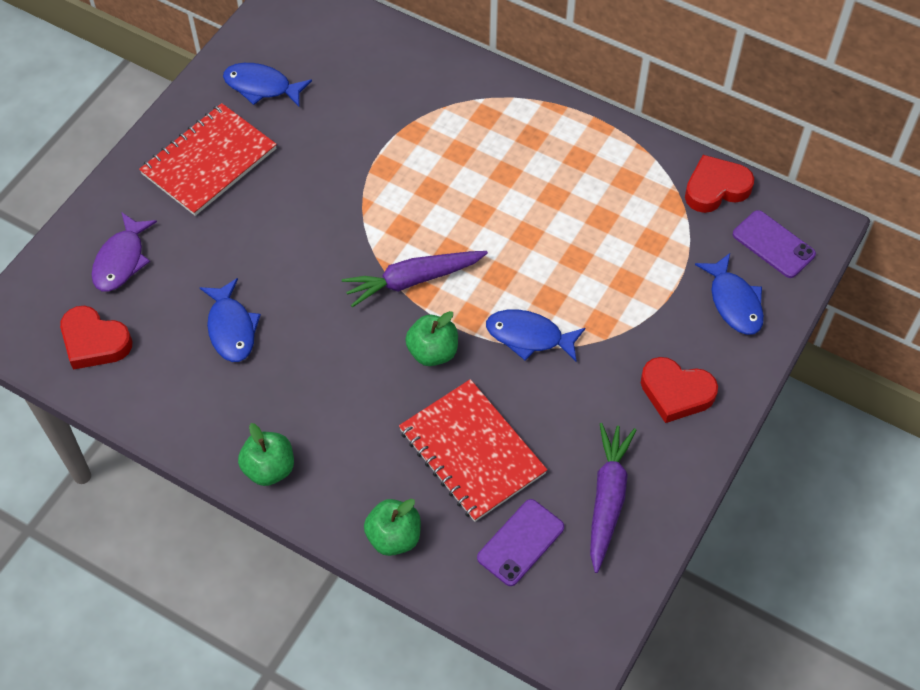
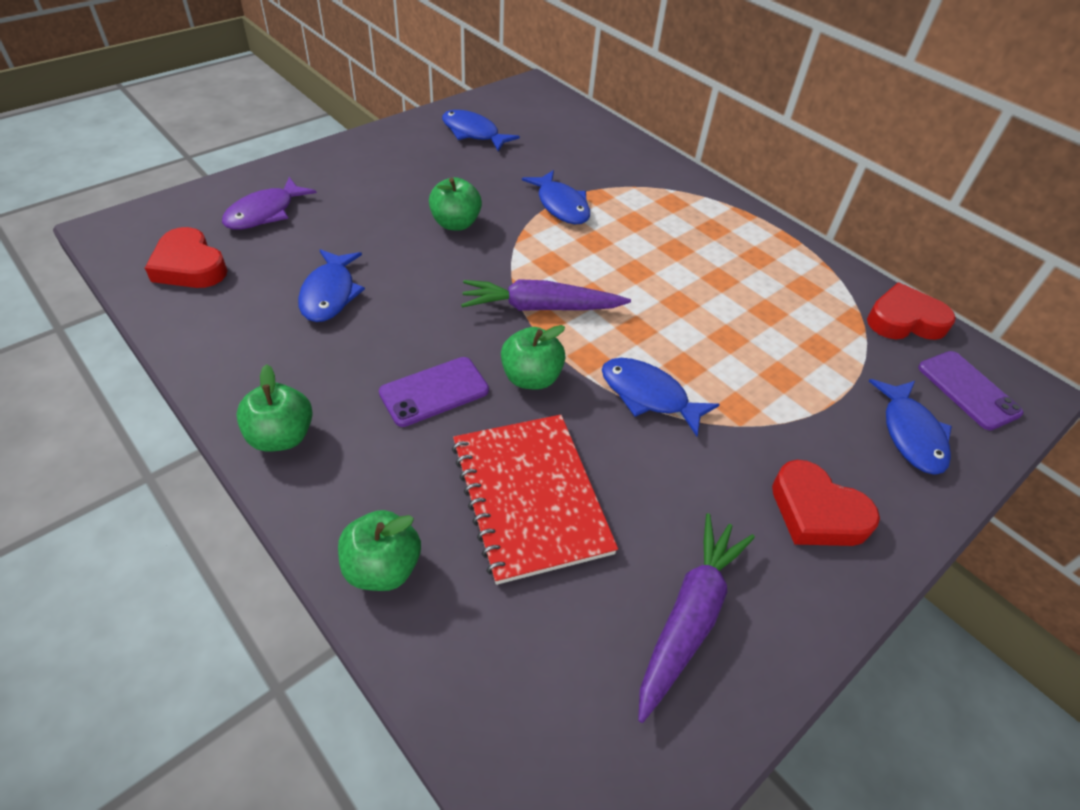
camera: 15 degrees right, 10 degrees down
(209, 162) = (395, 168): red notebook -> none
(299, 212) = (455, 223): none -> green apple
(385, 156) = (561, 206): none -> blue fish
(520, 542) = (547, 635): purple phone -> purple phone (434, 392)

